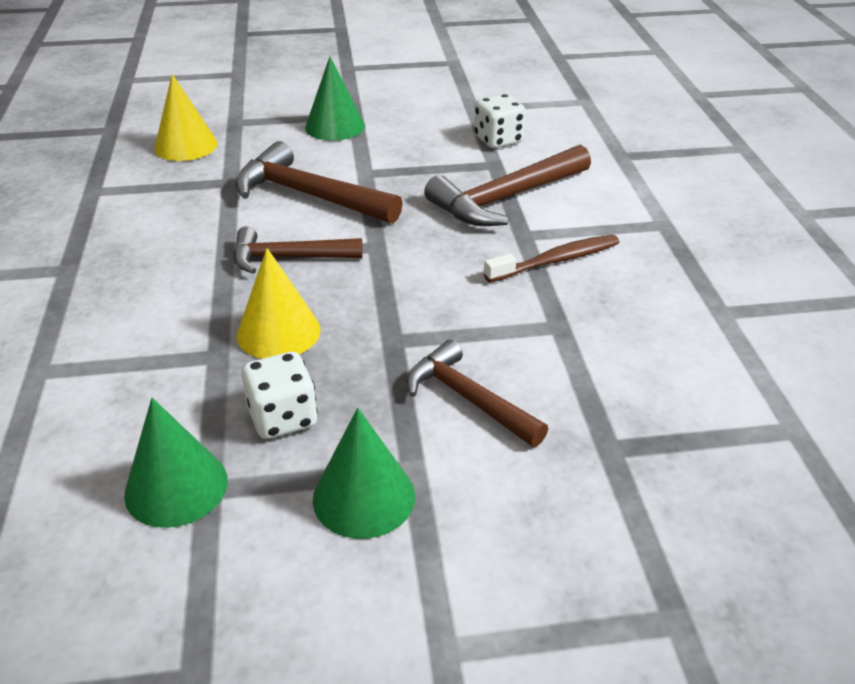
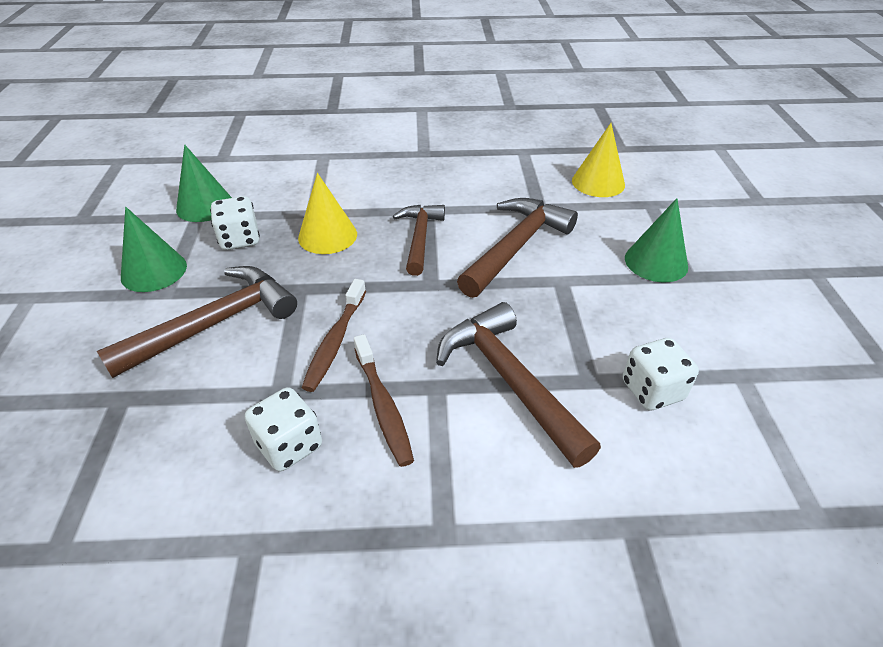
camera: 95 degrees right, 5 degrees up
(468, 399) = (215, 323): brown hammer -> brown hammer, size x1.51
(479, 299) = (335, 341): none -> brown toothbrush
(620, 308) = (289, 445): none -> white dice

